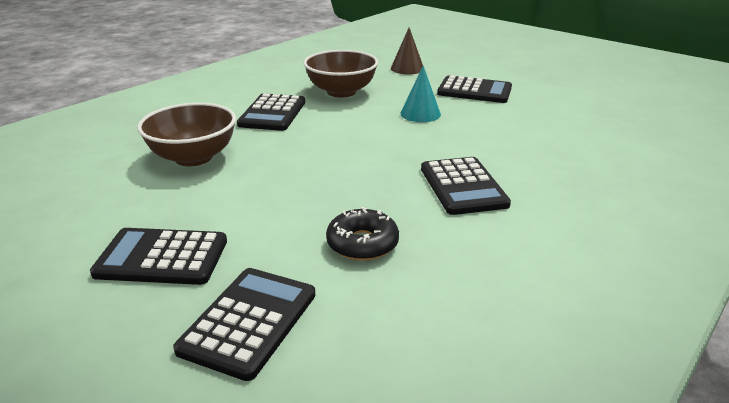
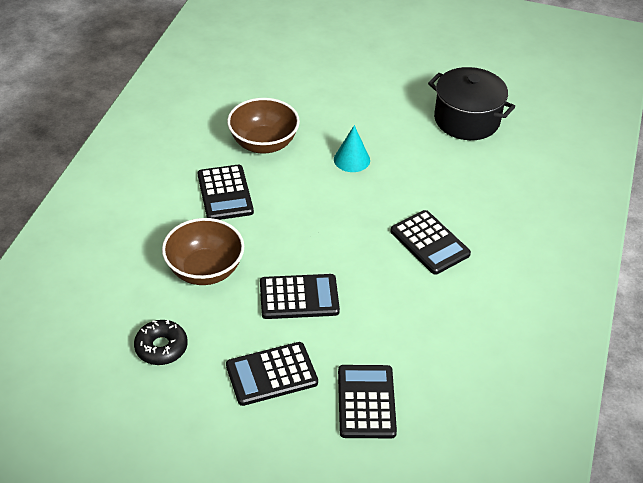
camera: 25 degrees left, 15 degrees up
(362, 243) = (393, 320): black donut -> black donut (161, 347)
(407, 68) = (300, 88): brown cone -> none
(474, 91) = (379, 112): black calculator -> black calculator (299, 297)
(569, 108) = (466, 120): none -> black pot

